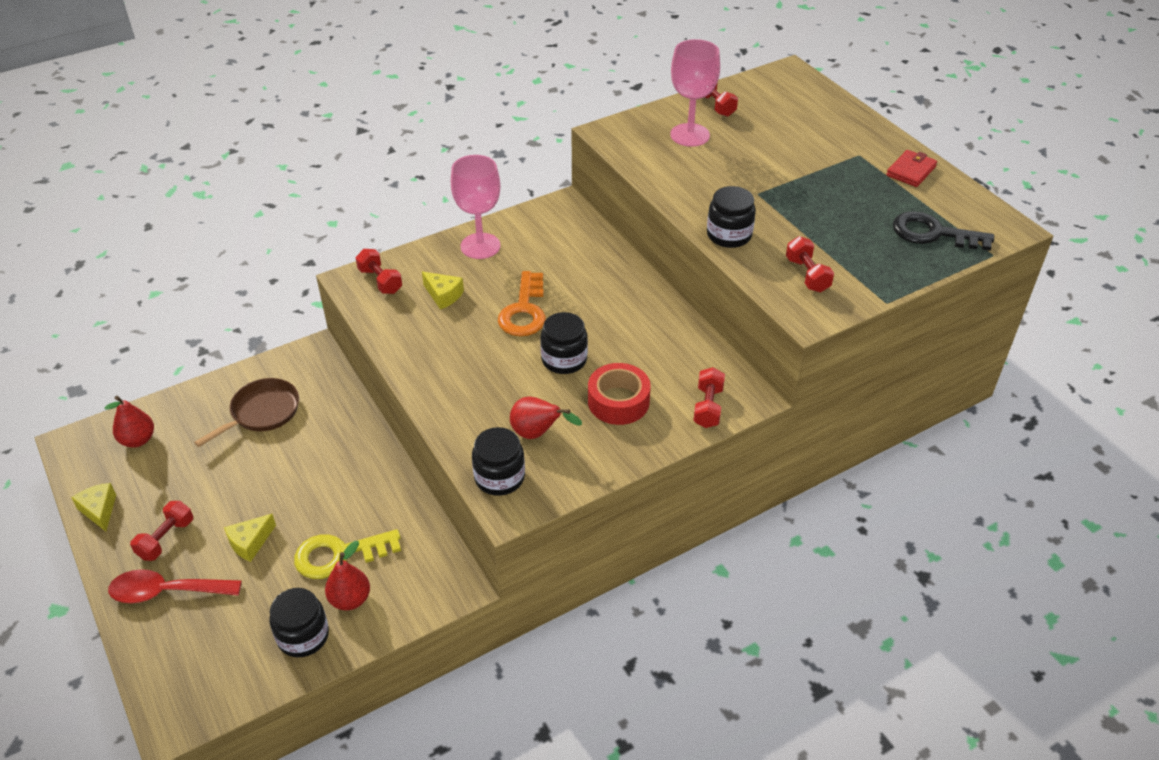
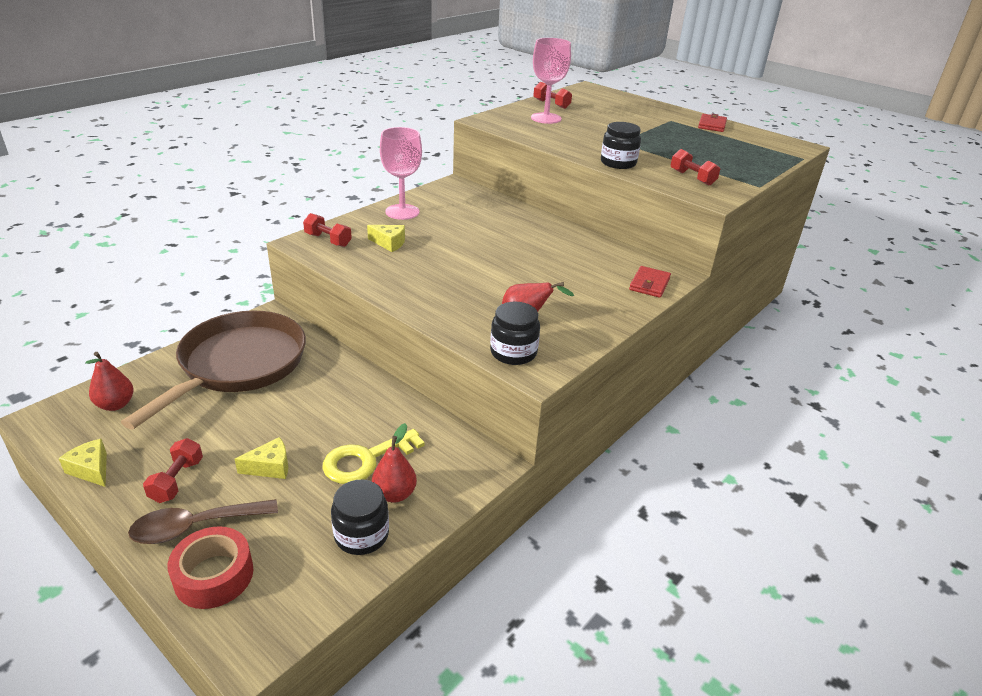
camera: 20 degrees left, 10 degrees down
(166, 592) = (194, 527): red spoon -> brown spoon
(250, 543) = (270, 467): yellow cheese -> yellow cheese turned 135 degrees counterclockwise
(262, 412) = (238, 365): brown pan -> brown pan, size x1.89
(524, 311) = (463, 245): orange key -> none
(564, 359) = (516, 270): black jar -> none
(618, 401) = (578, 290): red tape -> red tape (214, 575)
(708, 407) = (649, 284): red dumbbell -> red wallet
(933, 233) = (755, 151): black key -> none

